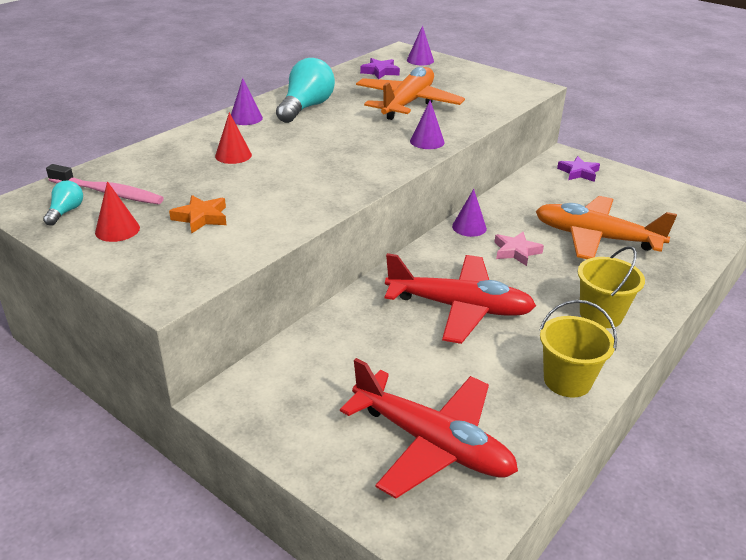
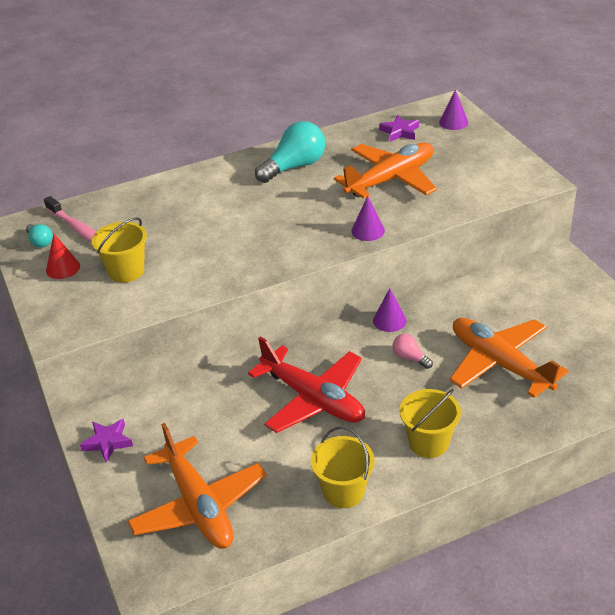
camera: 30 degrees right, 5 degrees up
(66, 212) = (40, 242): turquoise light bulb -> turquoise light bulb turned 105 degrees clockwise
(201, 217) = (126, 271): orange star -> yellow bucket
(233, 155) = (194, 211): red cone -> none
(246, 118) = (234, 170): purple cone -> none
(432, 443) = (199, 506): red plane -> orange plane
(516, 251) = (410, 358): pink star -> pink light bulb
(578, 172) = (555, 283): purple star -> purple star (108, 442)

